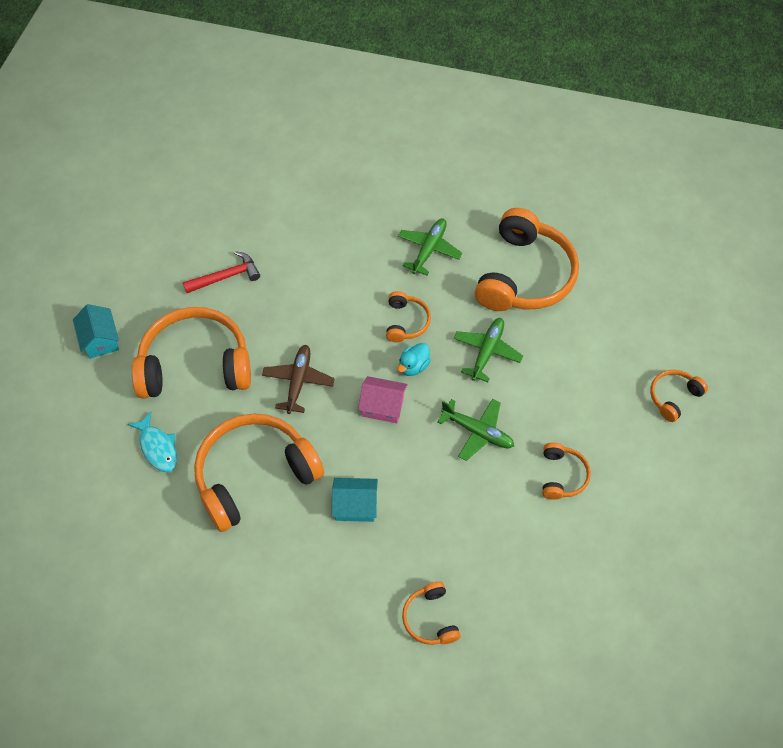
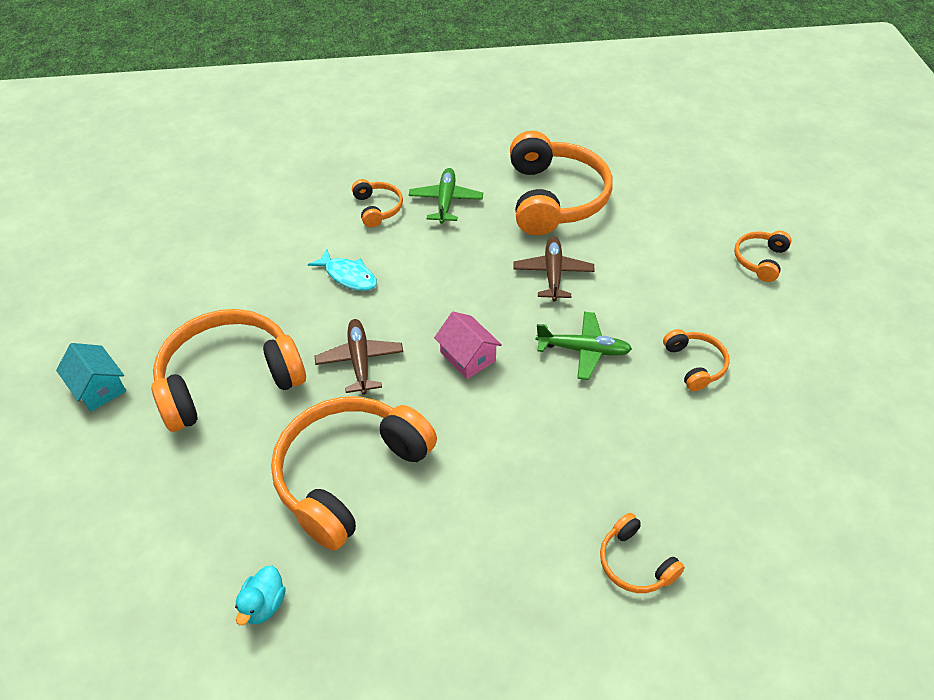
camera: 20 degrees left, 10 degrees down
(158, 448) = (214, 483): turquoise fish -> turquoise fish (348, 276)
(226, 277) = (232, 283): red hammer -> none
(355, 505) = (485, 468): turquoise house -> none
(383, 406) = (468, 356): pink house -> pink house turned 60 degrees clockwise
(406, 322) = (454, 270): orange headphones -> orange headphones (377, 208)
(413, 366) = (482, 309): turquoise duck -> turquoise duck (264, 604)
(487, 352) = (553, 273): green plane -> brown plane

